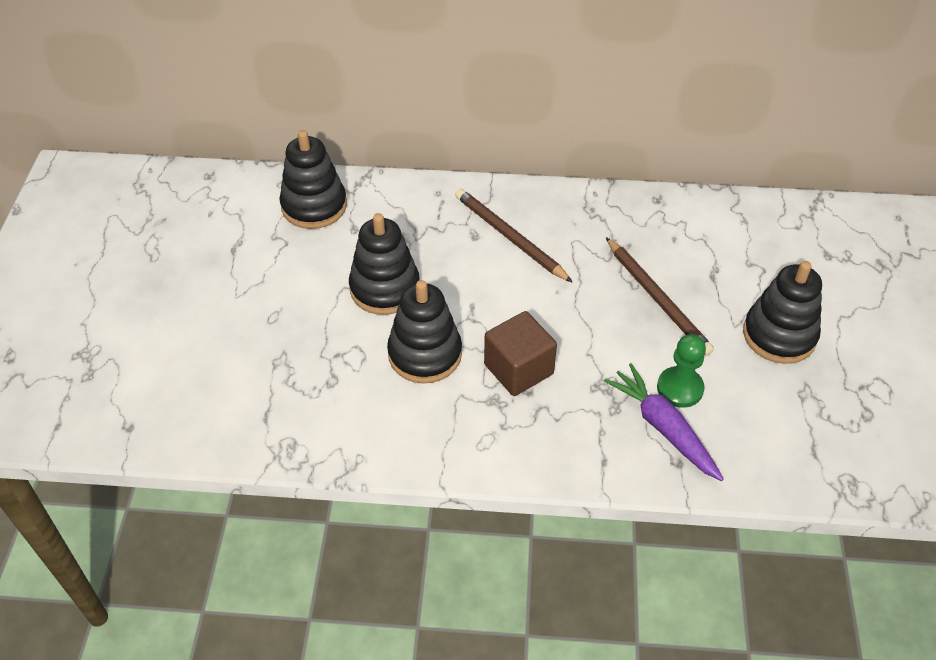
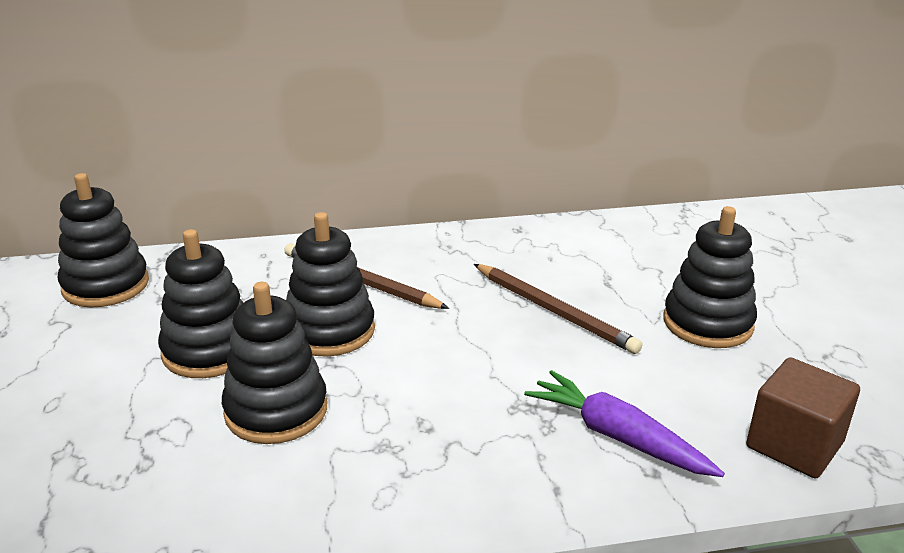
camera: 15 degrees left, 20 degrees down
(476, 285) = (330, 330): none -> black stacking toy
(518, 369) = (407, 406): brown cube -> brown cube (794, 445)
(680, 388) = (619, 392): green pawn -> none

